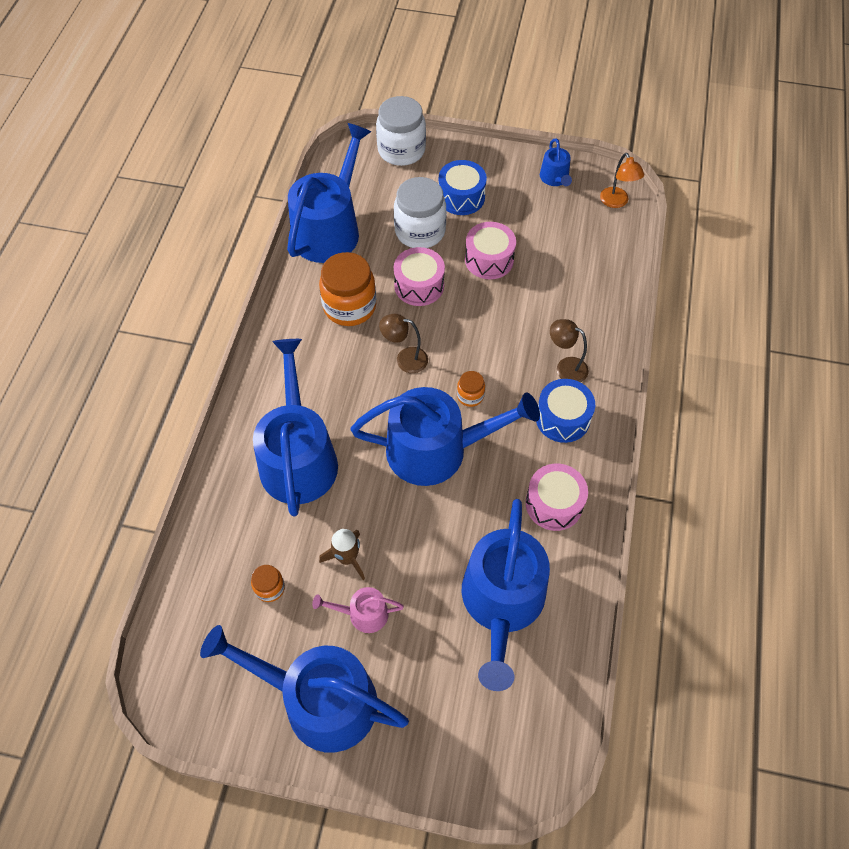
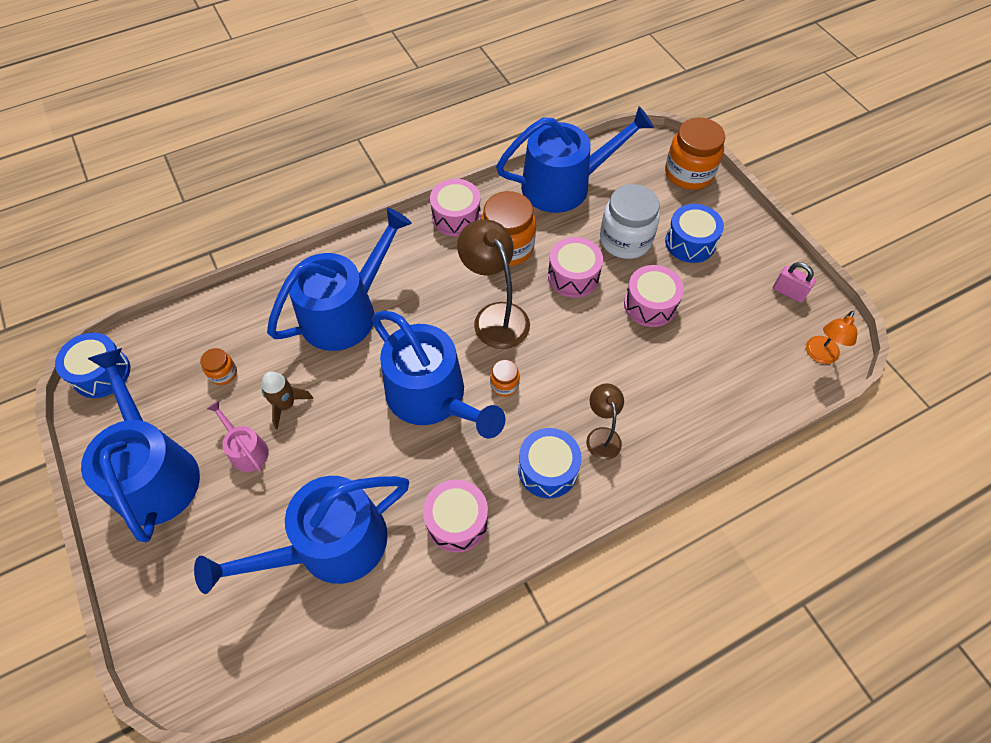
camera: 50 degrees right, 0 degrees up
(171, 691) = (101, 373): none -> blue drum
(284, 318) = (456, 217): none -> pink drum
(401, 150) = (688, 173): white jar -> orange jar
(405, 359) = (495, 316): brown lamp -> brown lamp, size x1.73
(555, 178) = (788, 292): blue watering can -> pink padlock

